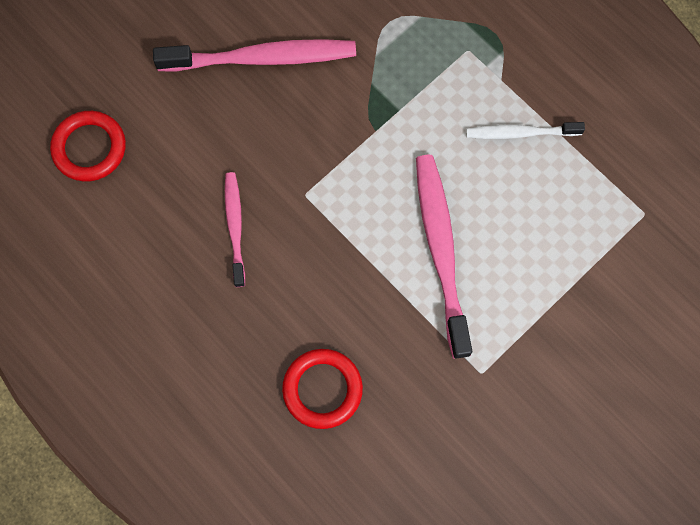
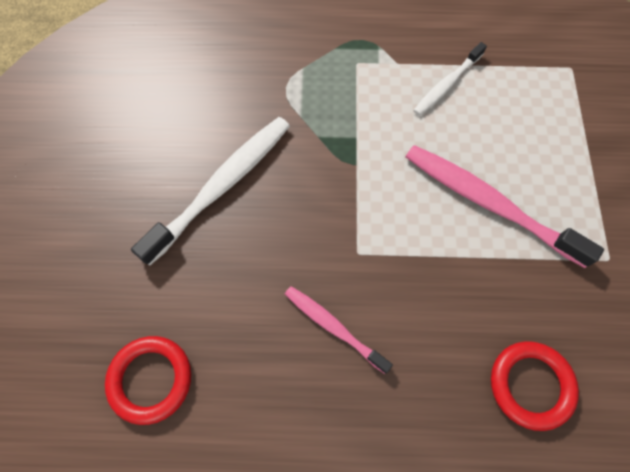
camera: 45 degrees left, 5 degrees down
(262, 58) = (222, 186): pink toothbrush -> white toothbrush

